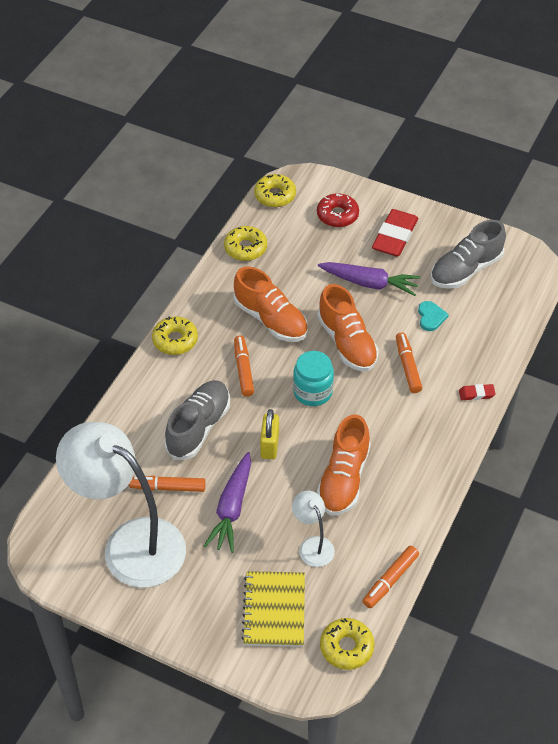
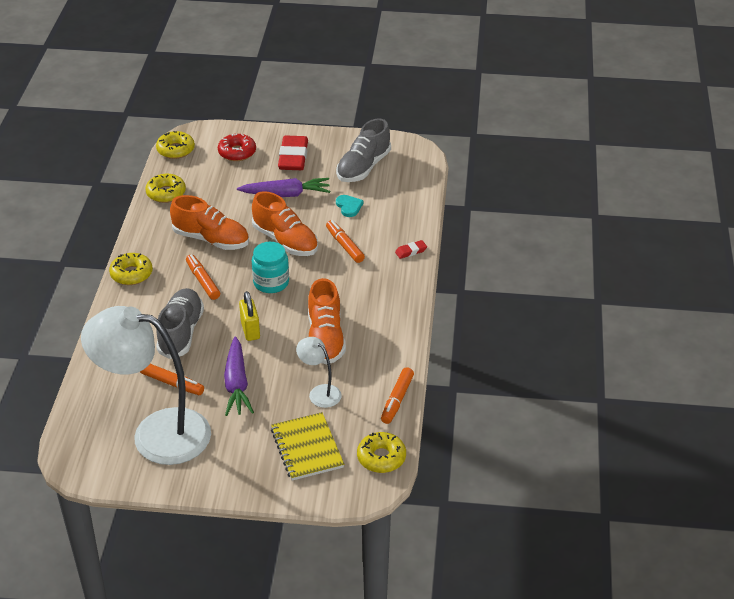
camera: 20 degrees left, 10 degrees down
(168, 487) = (172, 383): orange marker -> orange marker turned 135 degrees counterclockwise

